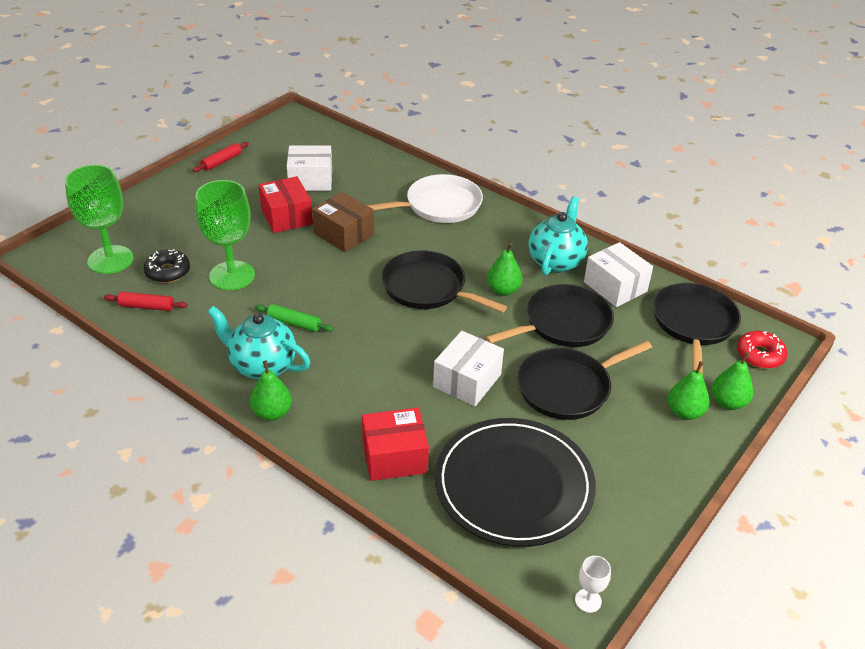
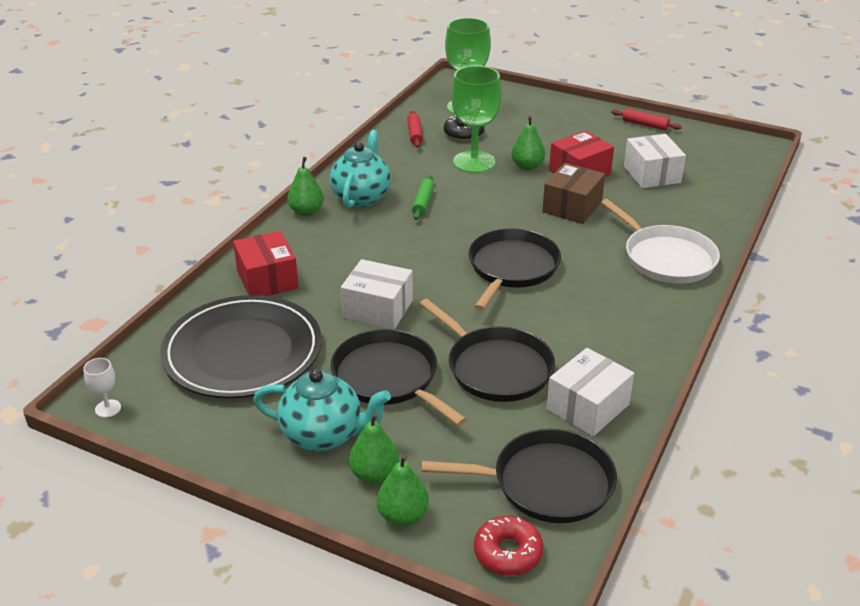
camera: 80 degrees right, 5 degrees down
(503, 290) = (534, 318): green pear -> green pear (527, 166)
(555, 261) = (611, 354): turquoise teapot -> turquoise teapot (323, 435)

